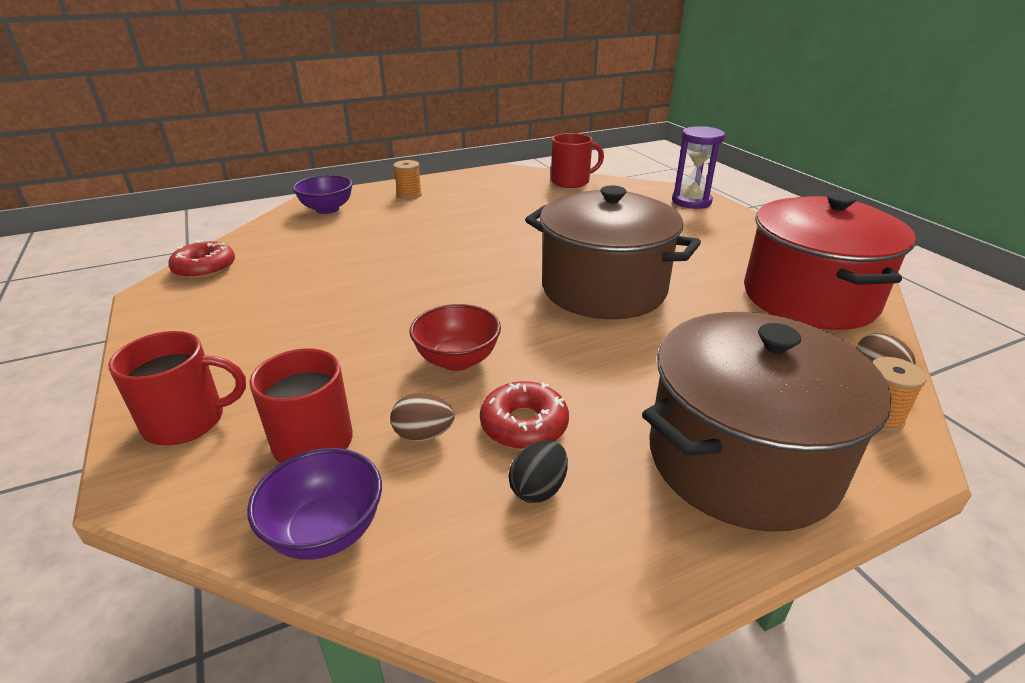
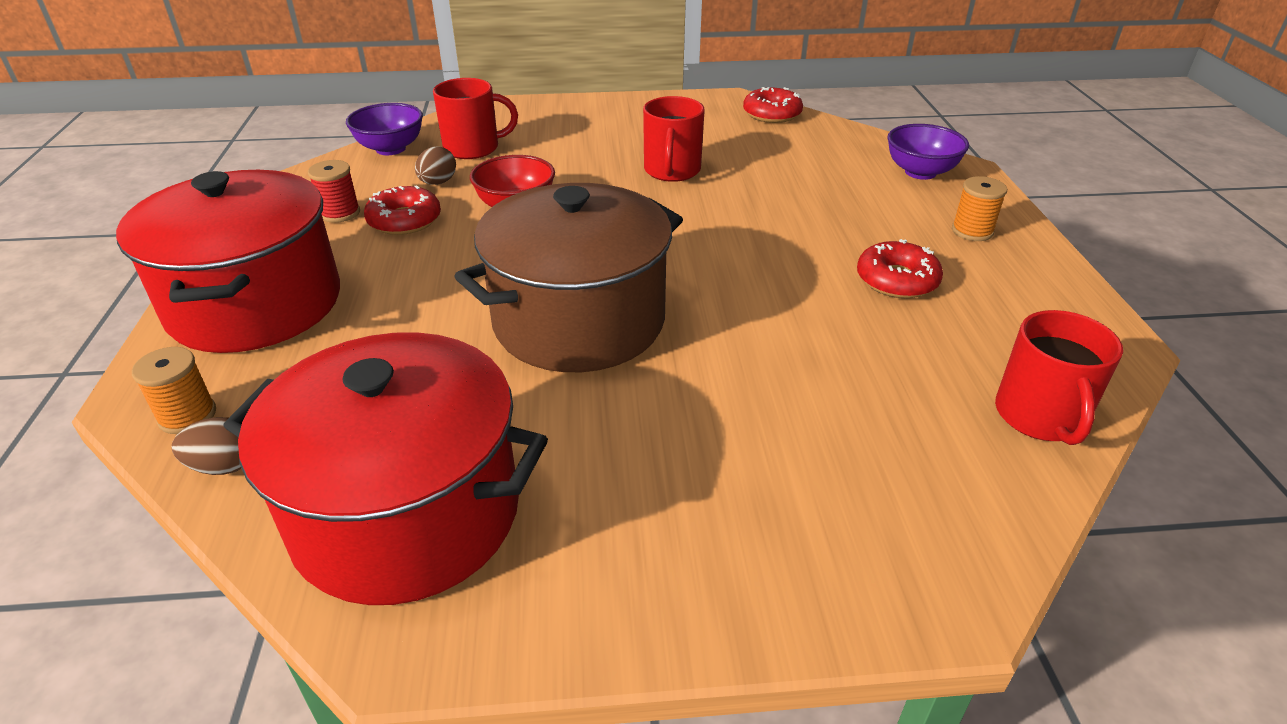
camera: 110 degrees right, 5 degrees up
(187, 421) = (534, 114): red mug -> red mug (672, 171)
(479, 209) = (896, 280): none -> red donut
(538, 489) = (340, 213): black egg -> red spool
(691, 201) = (883, 571): purple hourglass -> none
(741, 459) = (256, 304): brown pot -> red pot

